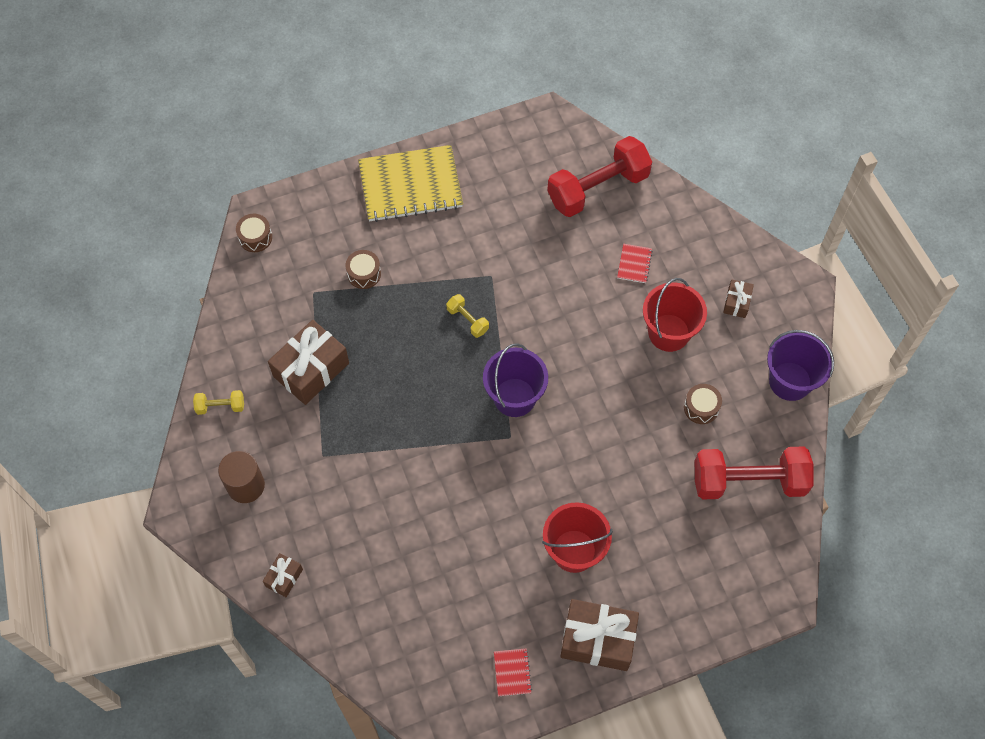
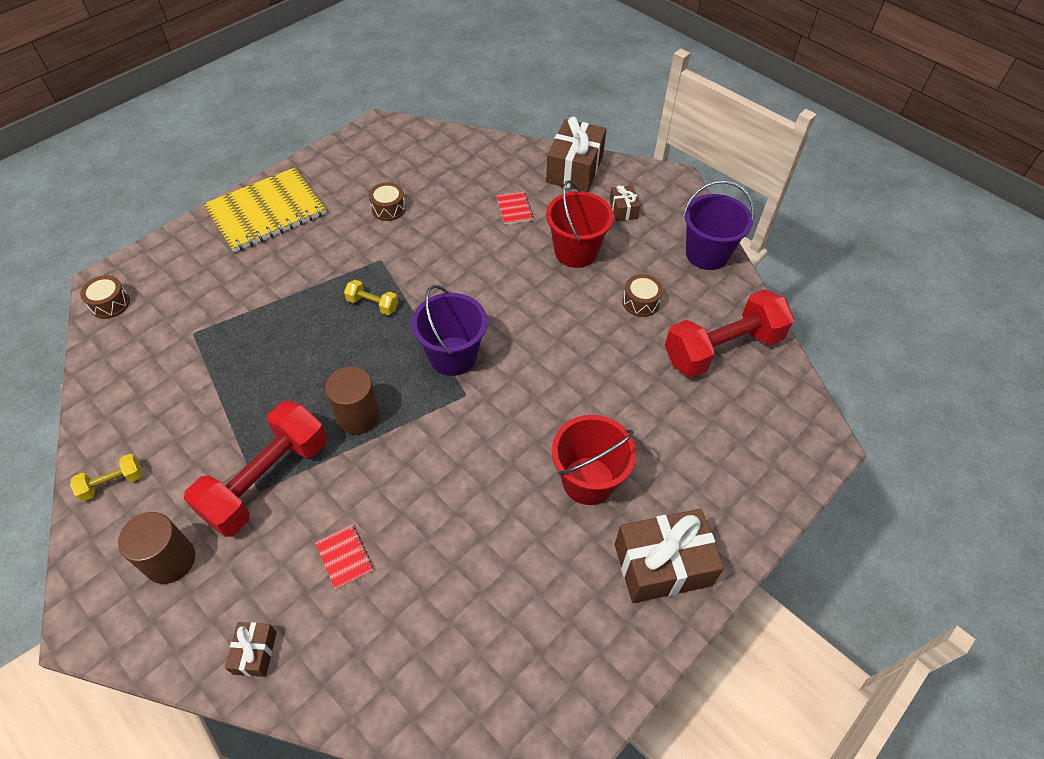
camera: 25 degrees left, 10 degrees down
(311, 370) = (215, 407): brown gift -> brown gift (574, 169)
(364, 274) = (245, 299): brown drum -> brown drum (388, 208)
(418, 422) = (358, 416): none -> brown cylinder
(512, 672) = (586, 646): red notebook -> red notebook (344, 557)
(598, 188) = (451, 163): red dumbbell -> red dumbbell (267, 480)

